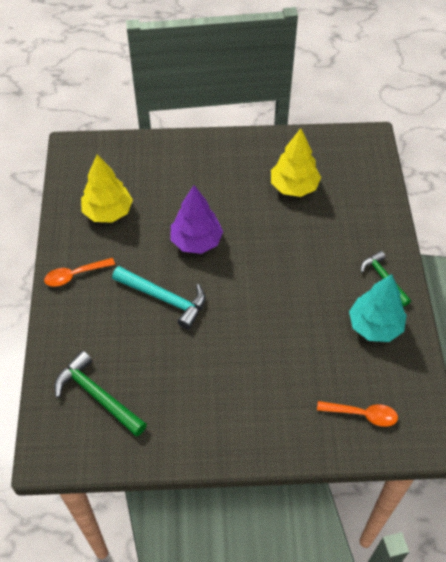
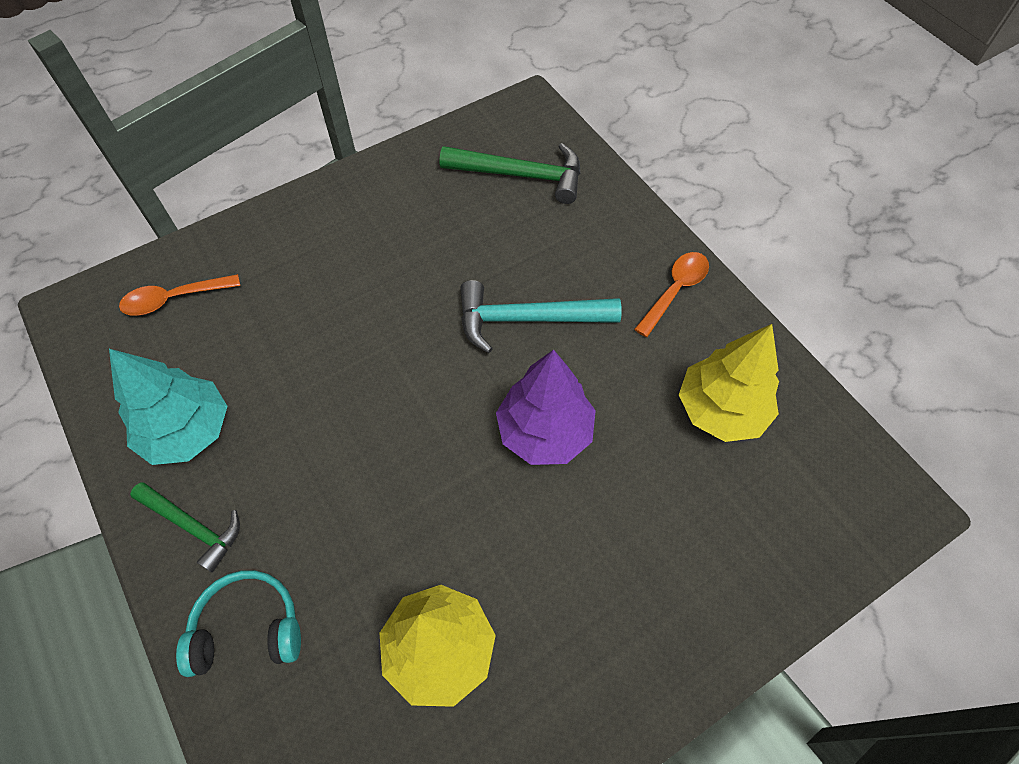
camera: 150 degrees right, 5 degrees up
(370, 228) = (248, 628): none -> turquoise headphones

